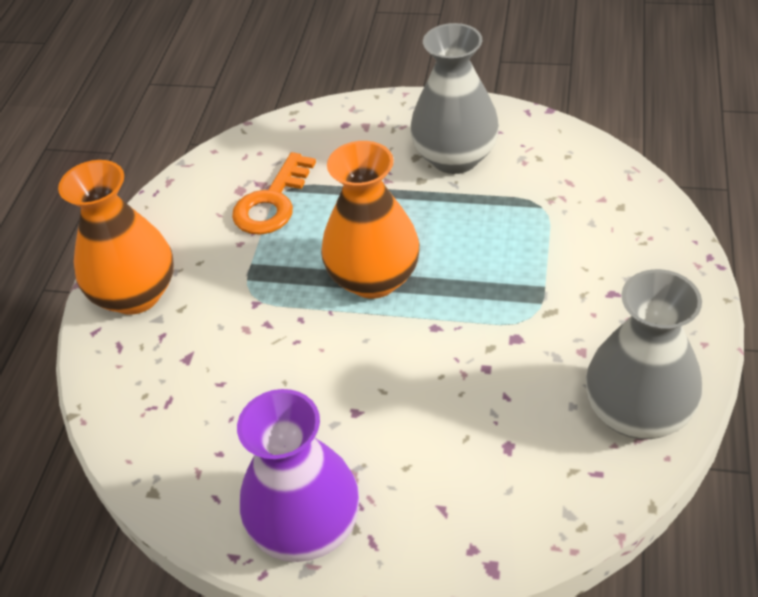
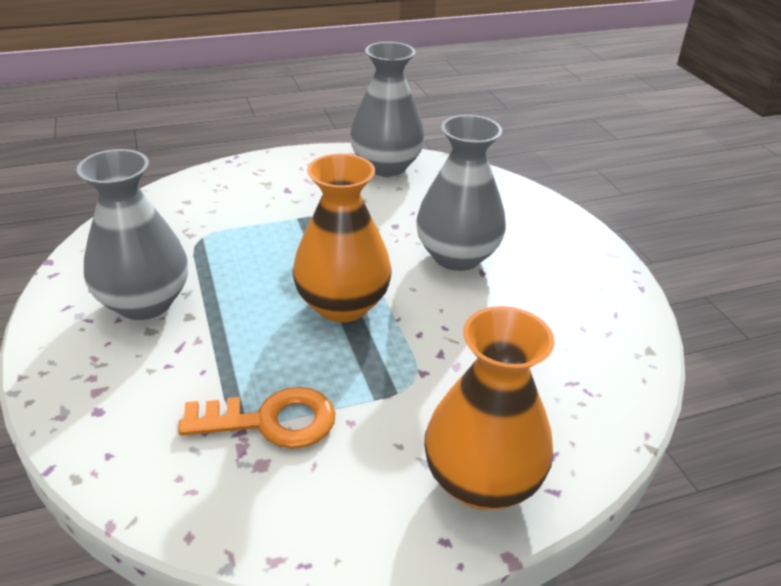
camera: 125 degrees left, 10 degrees down
(306, 527) = (588, 263): purple vase -> none
(395, 400) = (457, 256): none -> grey vase

